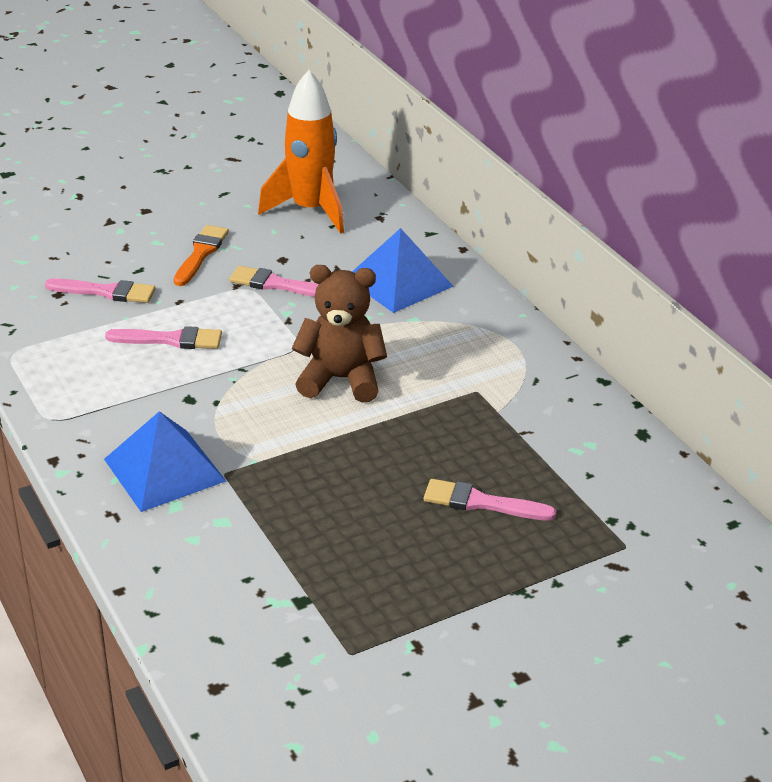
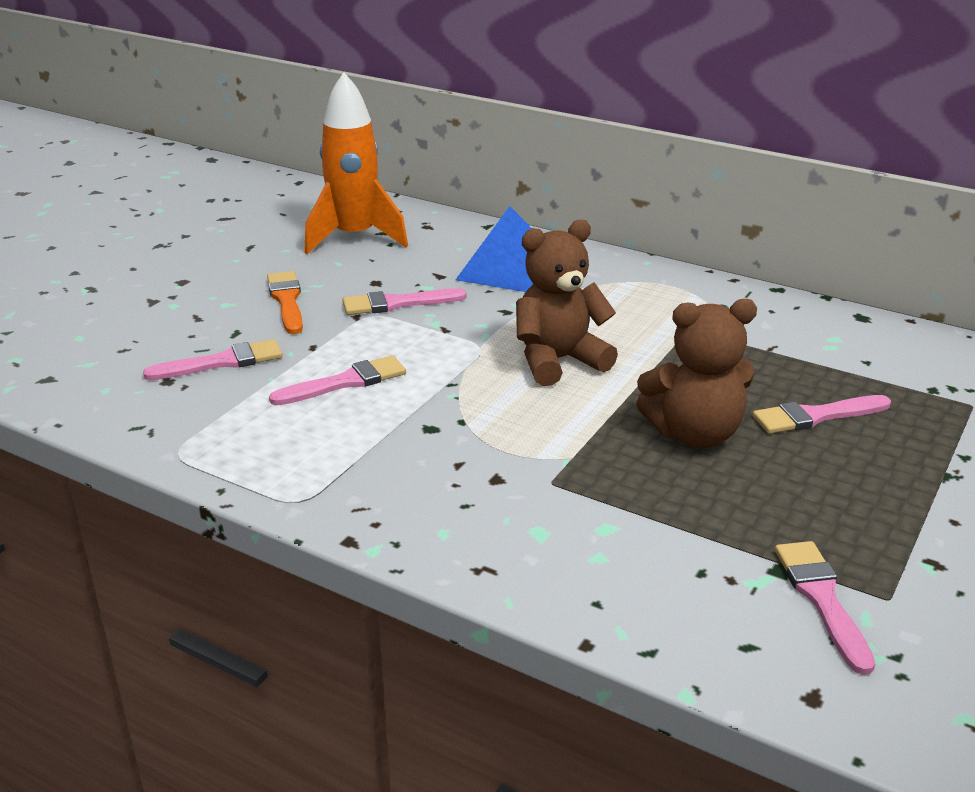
camera: 30 degrees left, 5 degrees down
(164, 470) = (486, 502): blue pyramid -> none
(303, 632) = (822, 599): none -> pink brush
(369, 479) = (694, 434): none -> brown teddy bear

